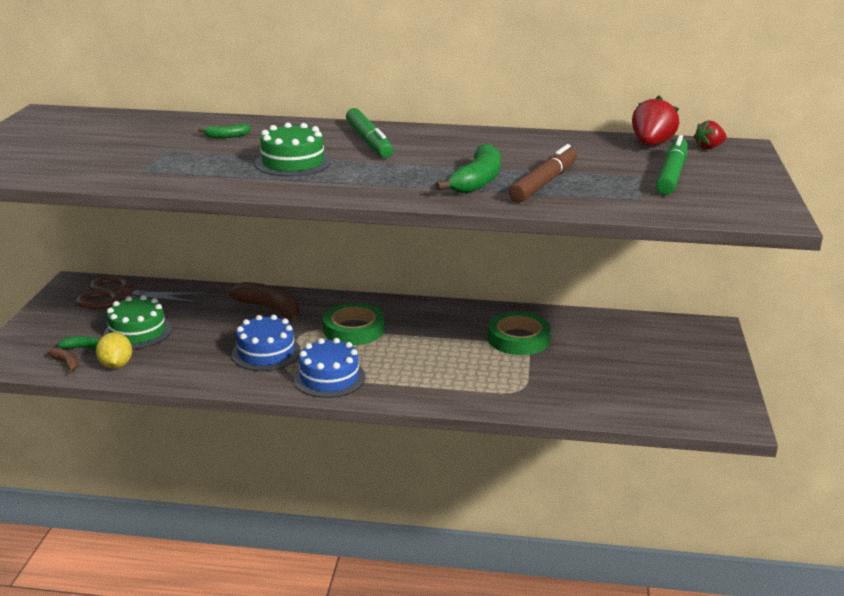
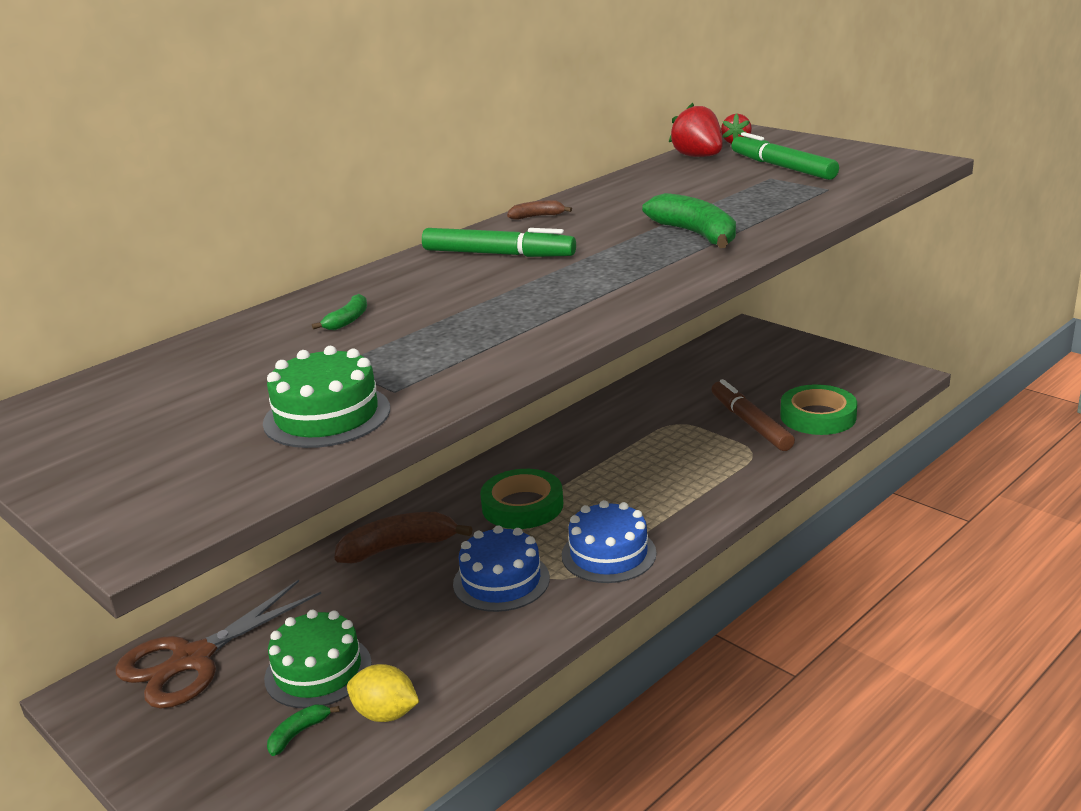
camera: 50 degrees left, 0 degrees up
(66, 363) = (323, 762): brown banana -> brown banana (537, 216)
(293, 163) = (507, 302): green cake -> green cake (327, 416)
(518, 339) = (659, 420): green tape -> green tape (818, 416)
(544, 183) = (739, 211): brown marker -> brown marker (750, 423)

